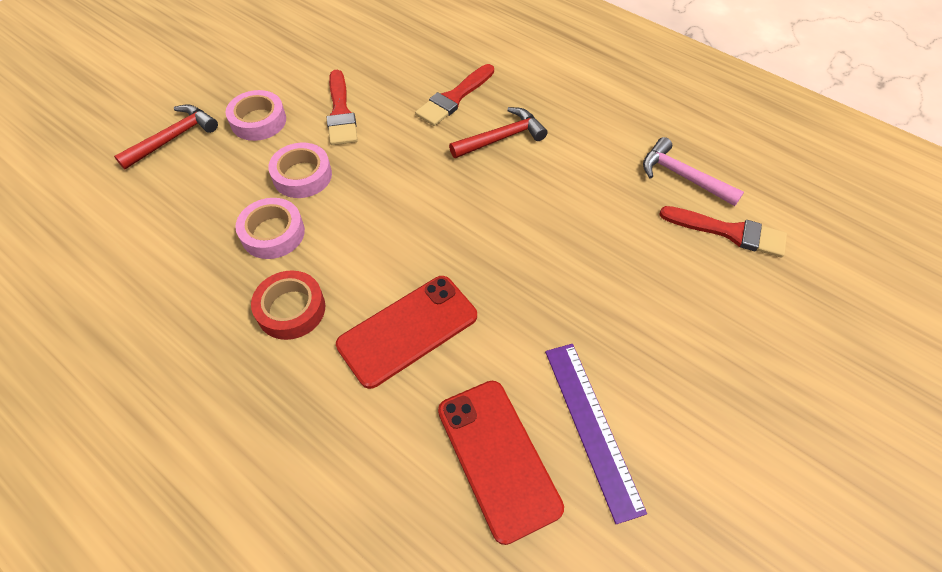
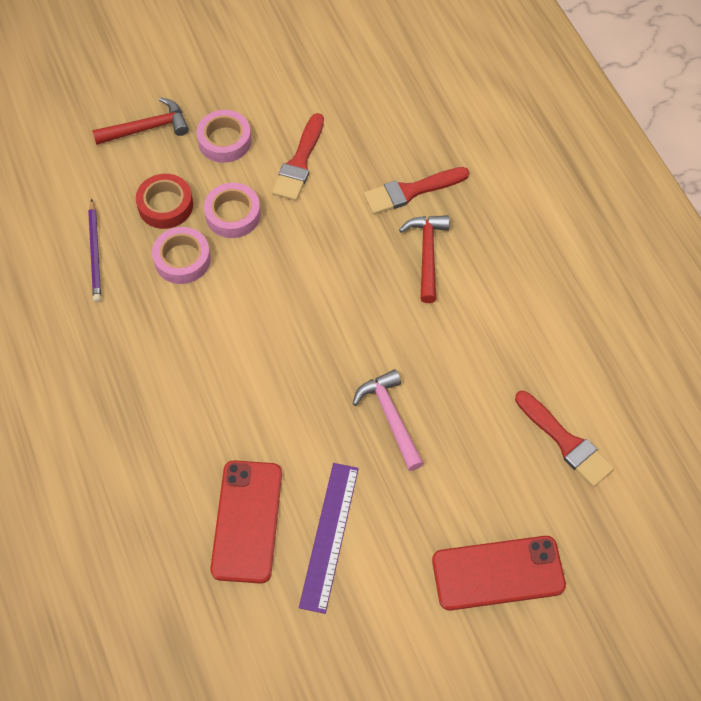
camera: 30 degrees right, 5 degrees up
(173, 265) = (95, 253): none -> purple pencil
(291, 309) = (163, 333): red tape -> red tape (165, 205)
(408, 330) = (240, 394): red phone -> red phone (498, 573)
(501, 138) = (427, 254): red hammer -> red hammer turned 90 degrees counterclockwise
(682, 176) = (566, 370): pink hammer -> pink hammer (390, 417)

